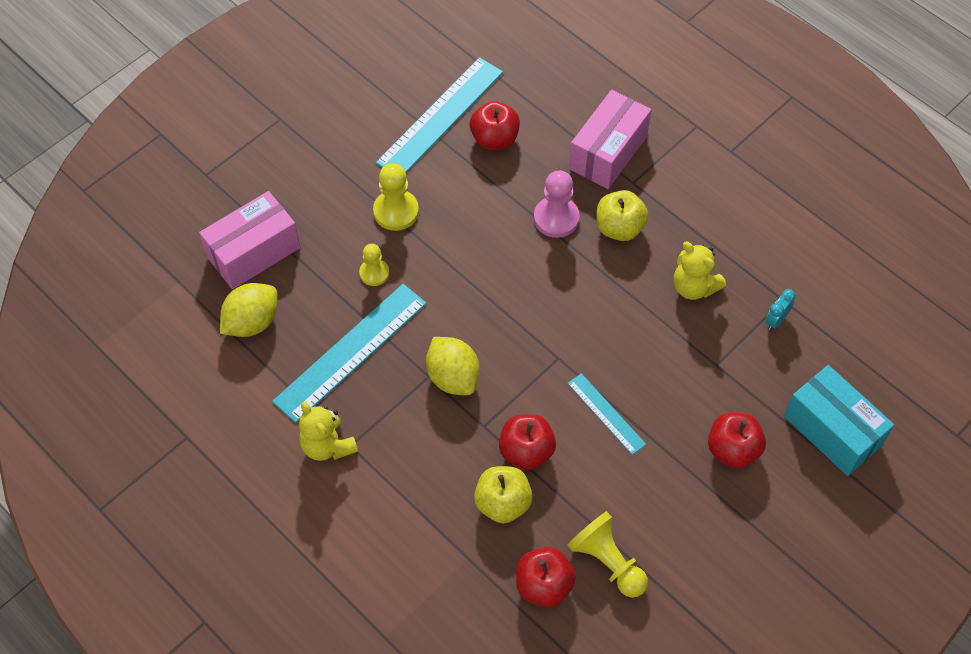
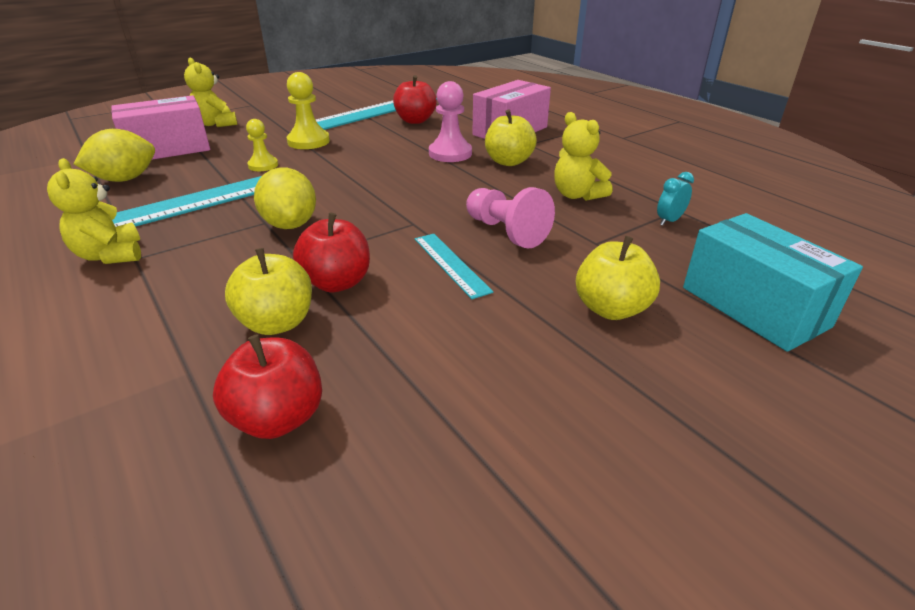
camera: 10 degrees right, 25 degrees down
(268, 181) = (216, 124): none -> yellow teddy bear
(607, 561) = (393, 402): yellow pawn -> none
(640, 360) = (506, 232): none -> pink pawn
(732, 449) = (611, 309): red apple -> yellow apple

